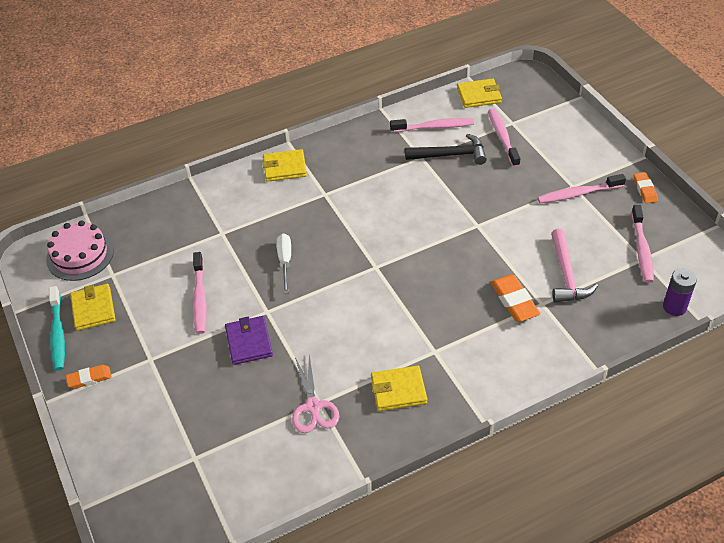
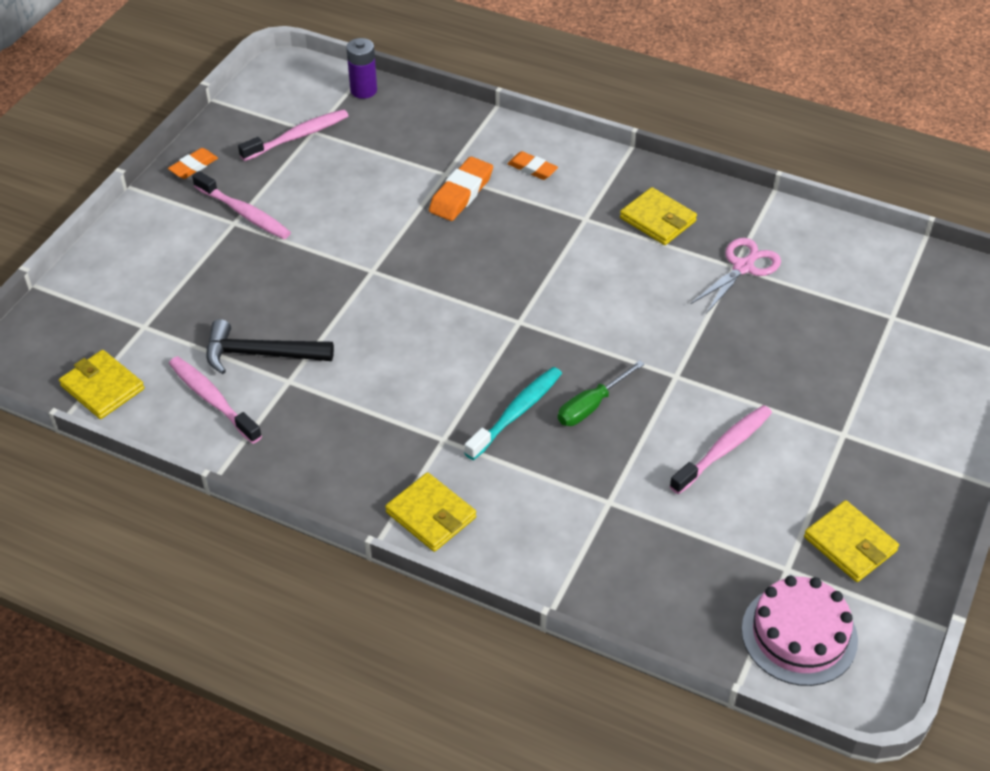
camera: 130 degrees left, 0 degrees up
(58, 334) = (917, 551): turquoise toothbrush -> turquoise toothbrush (516, 412)
(89, 378) = (925, 469): orange eraser -> orange eraser (532, 169)
(93, 309) = (850, 544): yellow wallet -> yellow wallet turned 75 degrees counterclockwise
(249, 342) = (729, 364): purple wallet -> none
(285, 262) = (591, 406): white screwdriver -> green screwdriver
(450, 155) = (260, 354): black hammer -> black hammer turned 45 degrees counterclockwise
(502, 137) = (183, 321): pink toothbrush -> none
(566, 275) = (387, 173): pink hammer -> none

